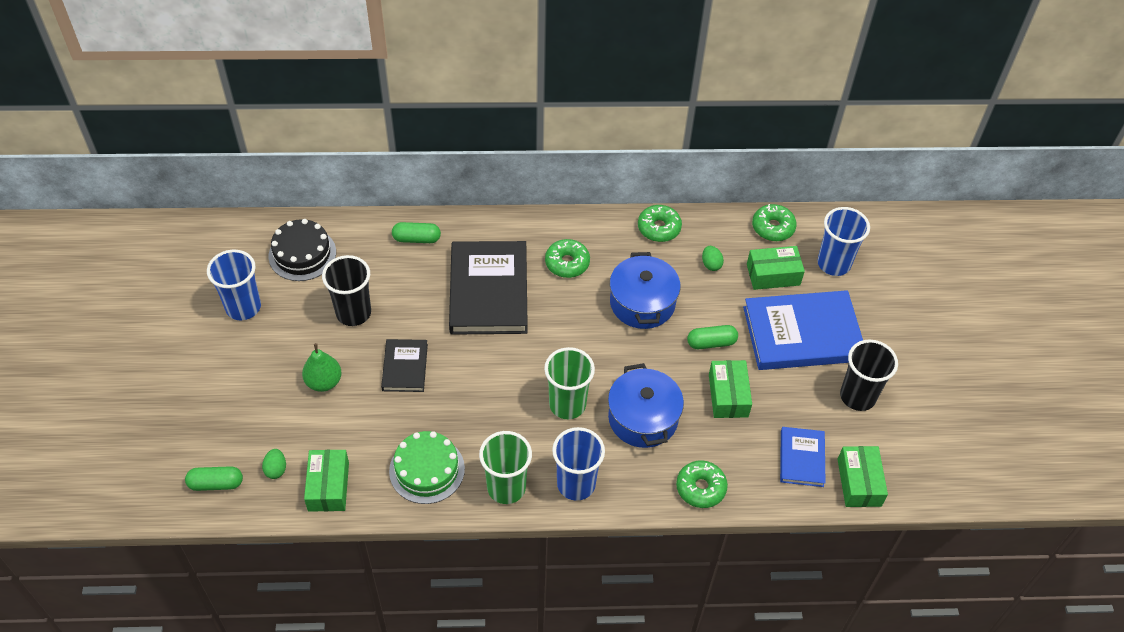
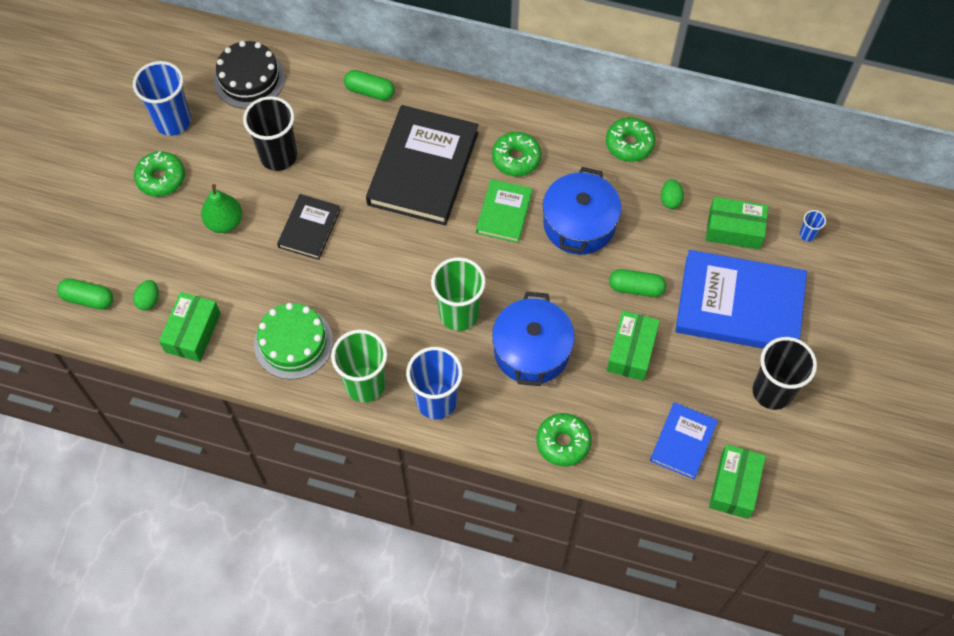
camera: 20 degrees right, 10 degrees up
(574, 310) = (504, 212): none -> green book
(773, 227) = (755, 175): green donut -> green donut (161, 178)
(833, 263) = (807, 234): blue cup -> blue cup, size x0.43

